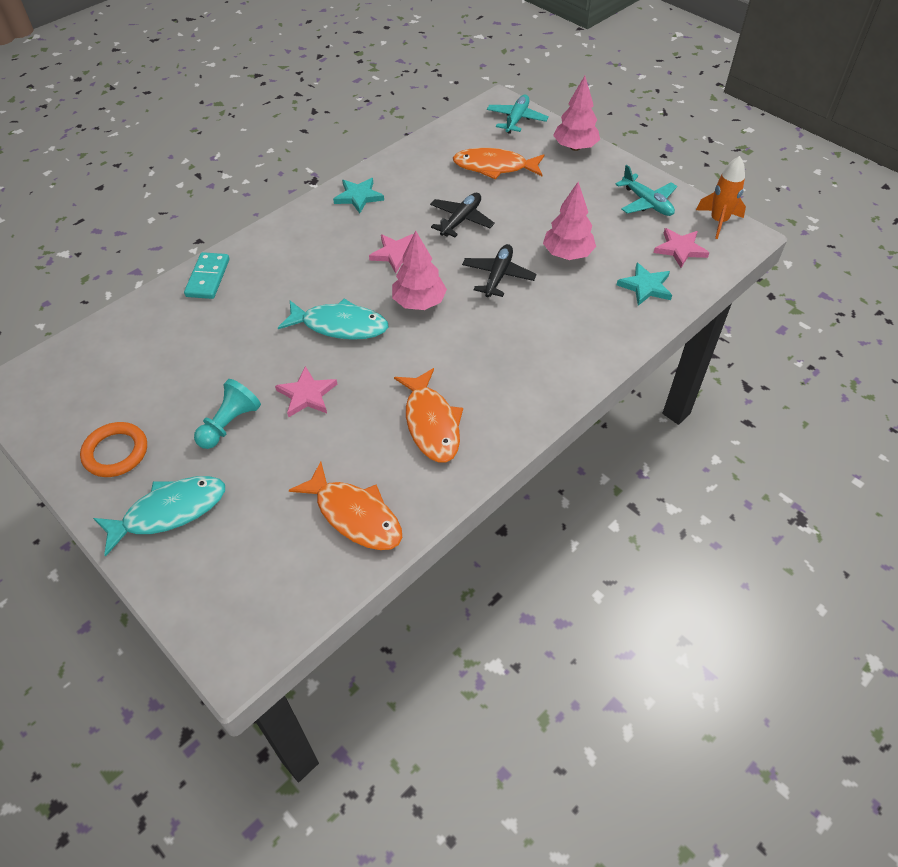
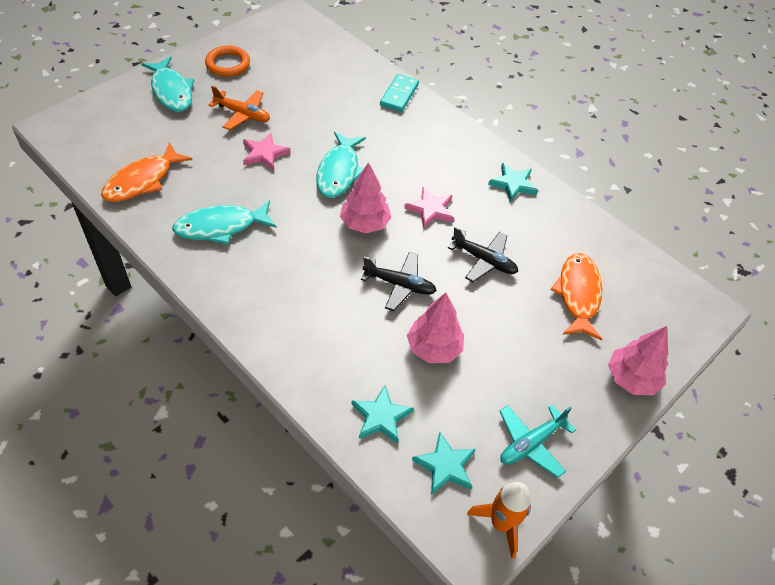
camera: 85 degrees right, 0 degrees up
(208, 278) = (399, 95): turquoise domino -> turquoise domino turned 75 degrees counterclockwise
(229, 424) = (242, 114): turquoise pawn -> orange plane
(431, 423) = (221, 227): orange fish -> turquoise fish
(516, 119) = (676, 323): turquoise plane -> none
(680, 249) = (445, 466): pink star -> turquoise star

